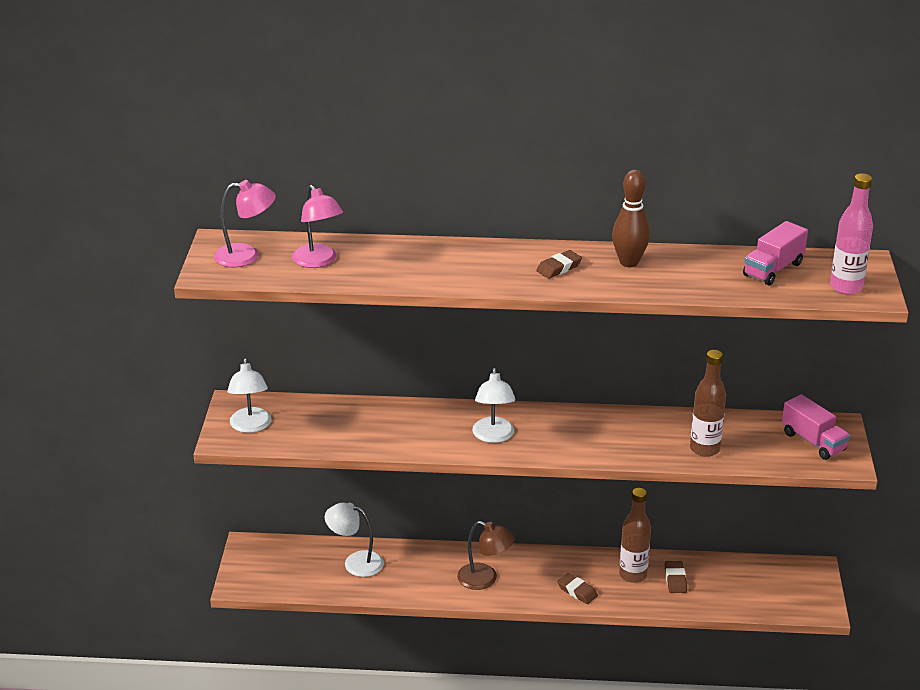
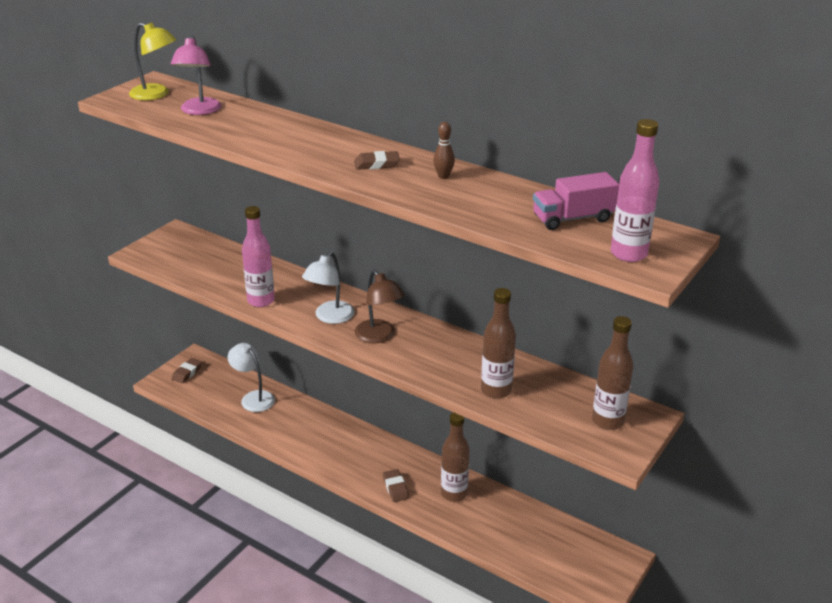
camera: 30 degrees right, 0 degrees up
(246, 256) = (156, 95): pink lamp -> yellow lamp
(251, 426) = (167, 250): white lamp -> none
(410, 444) = (261, 301): none -> pink bottle
(485, 579) = (333, 449): brown lamp -> brown lamp (379, 336)
(629, 262) = (443, 176): brown bowling pin -> brown bowling pin, size x0.56
(675, 579) = (486, 513): brown eraser -> brown eraser (187, 373)
(813, 441) = (607, 421): pink truck -> brown bottle

